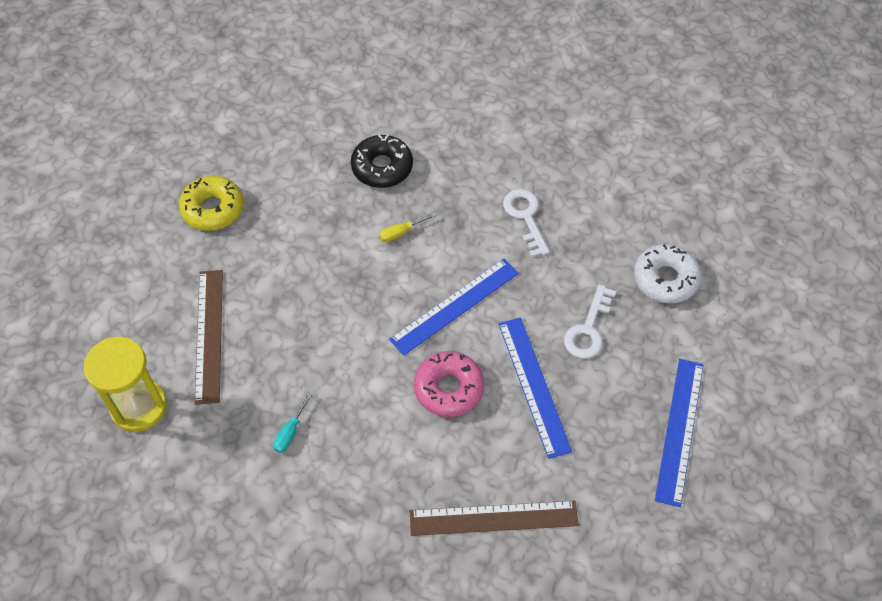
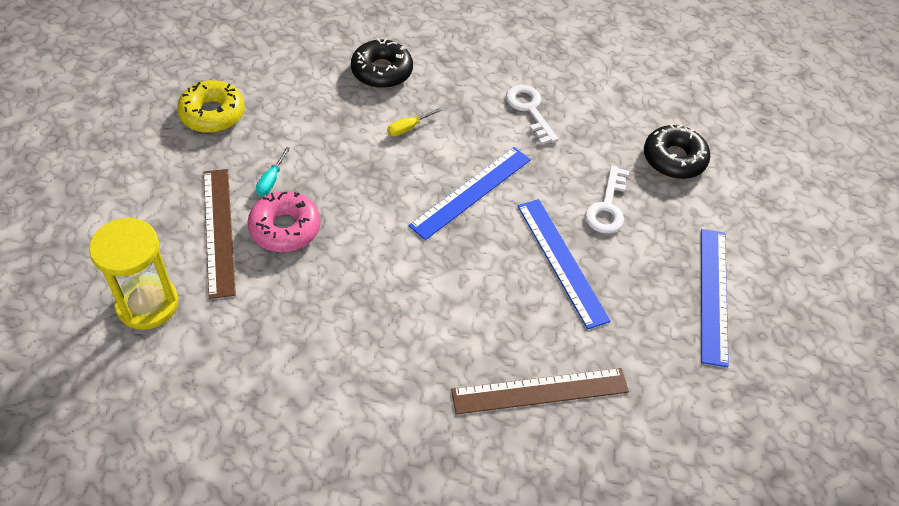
camera: 10 degrees left, 5 degrees down
(290, 432) = (315, 320): turquoise screwdriver -> turquoise screwdriver (271, 180)
(449, 388) = (476, 269): pink donut -> pink donut (285, 228)
(665, 279) = (674, 159): white donut -> black donut

